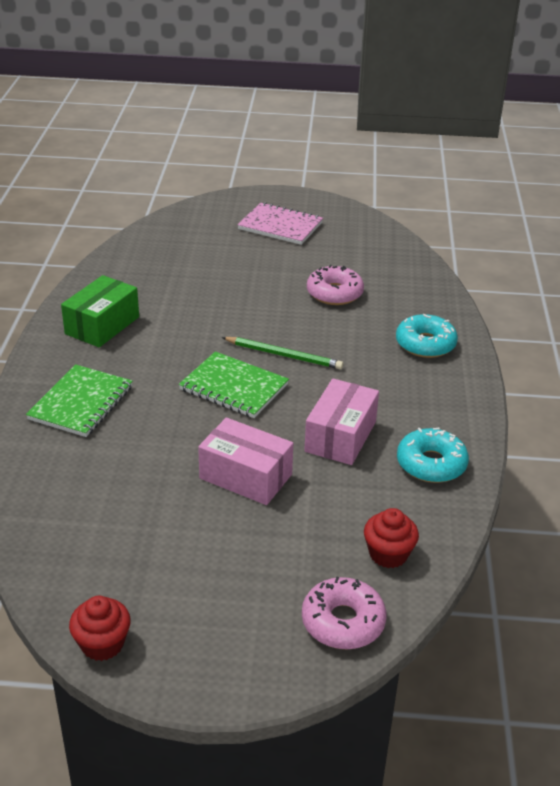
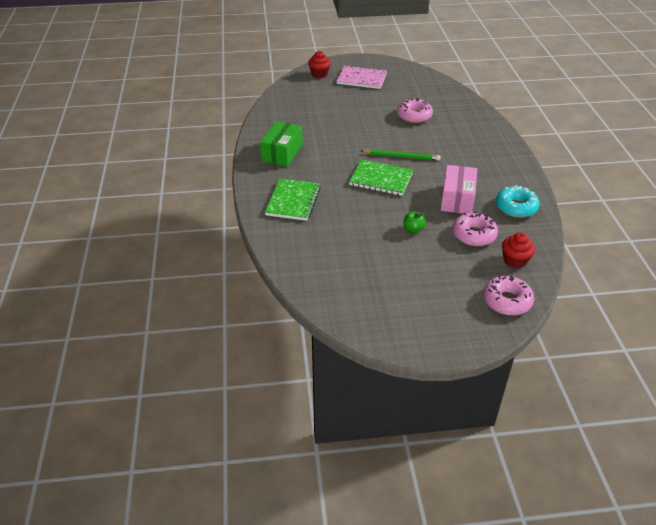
camera: 10 degrees left, 5 degrees up
(102, 644) = (376, 335): red cupcake -> red cupcake (319, 74)
(245, 476) = (413, 229): pink box -> green apple
(340, 500) = (474, 235): none -> pink donut
(425, 344) = (481, 139): turquoise donut -> none

